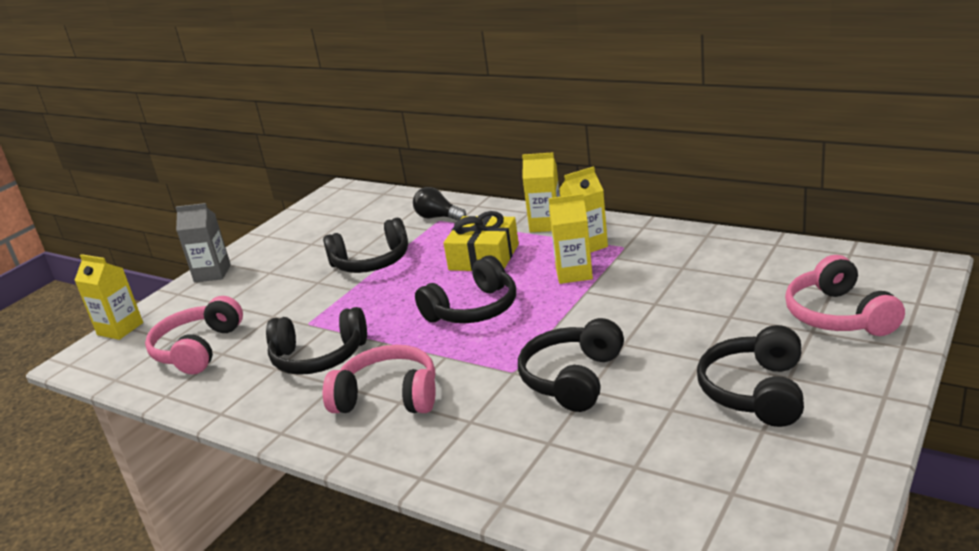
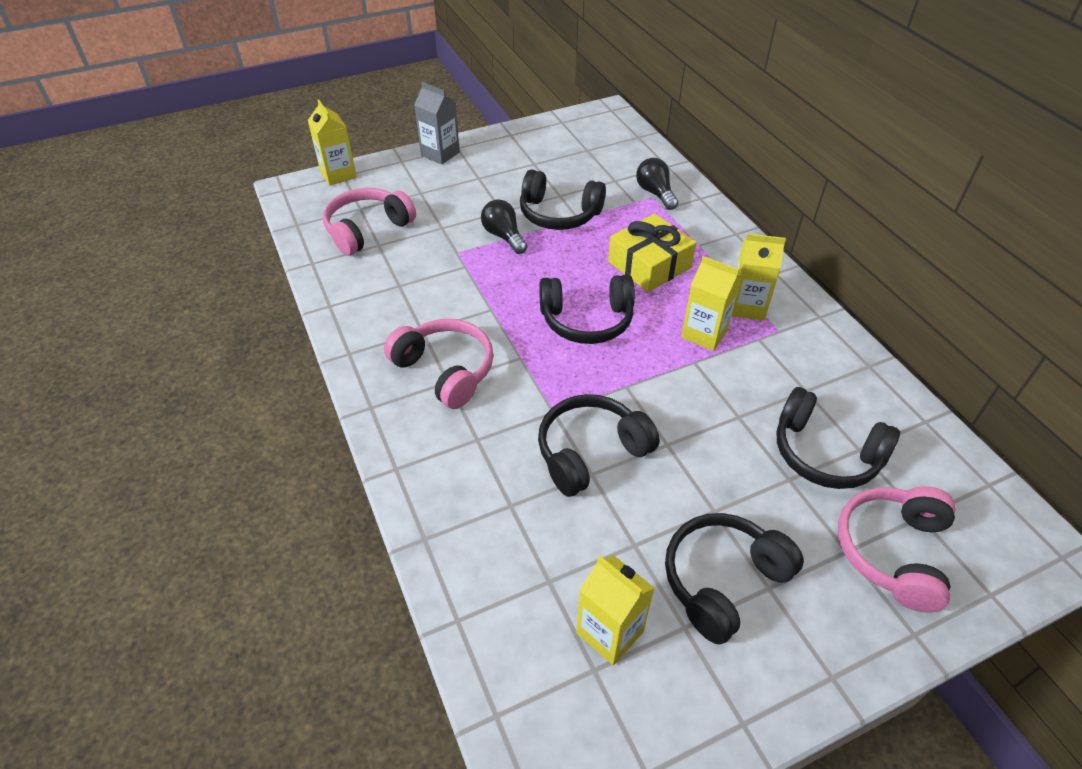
camera: 30 degrees right, 20 degrees up
(319, 357) = (435, 294): black headphones -> black headphones (825, 453)
(338, 295) = (504, 236): none -> black light bulb
(546, 225) = (736, 259): yellow carton -> yellow carton (610, 632)

